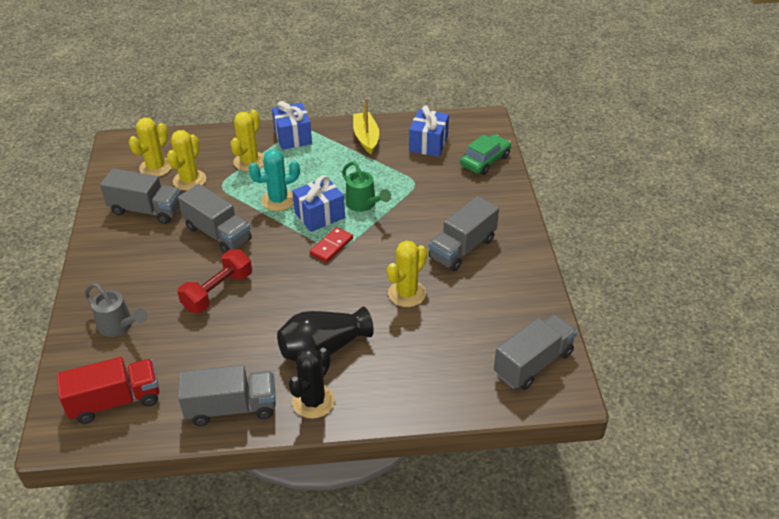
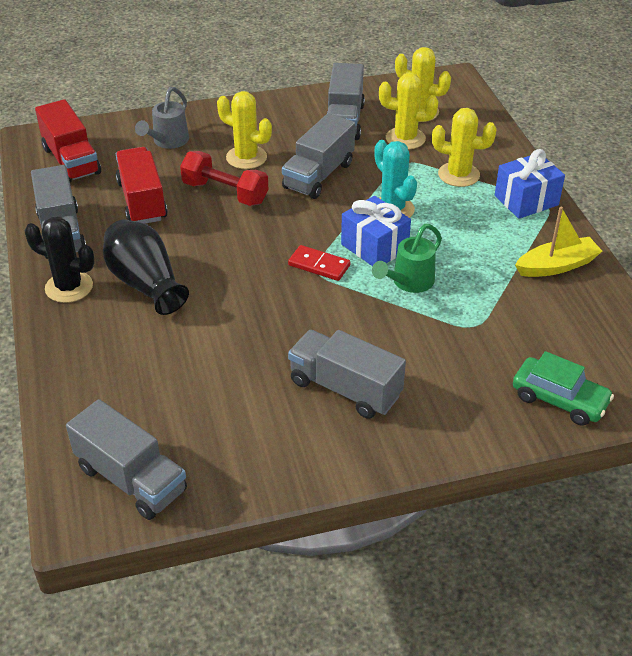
camera: 80 degrees right, 0 degrees up
(206, 348) = (142, 201): none -> red truck
(407, 293) = (245, 342): yellow cactus -> yellow cactus (246, 157)
(428, 144) = (573, 331): blue gift -> none

